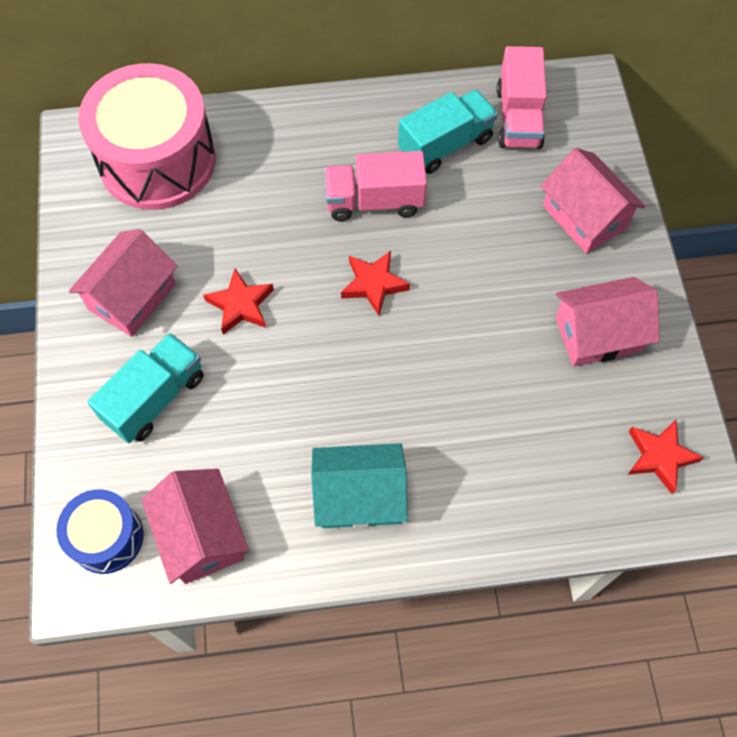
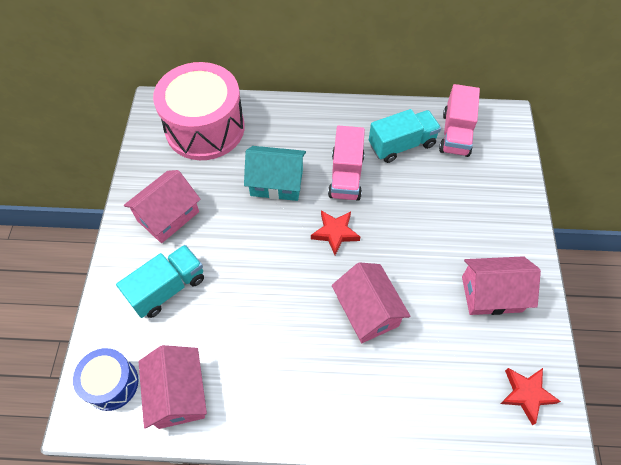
camera: 10 degrees right, 5 degrees down
(241, 305) = (240, 233): red star -> none
(359, 496) = (297, 385): turquoise house -> turquoise house (276, 183)
(374, 201) = (346, 176): pink truck -> pink truck turned 90 degrees counterclockwise
(584, 217) = (493, 208): pink house -> pink house (367, 311)

